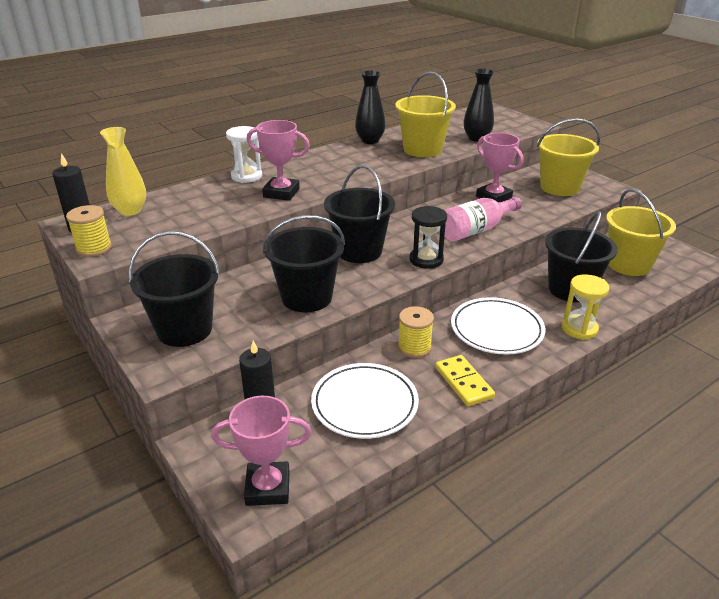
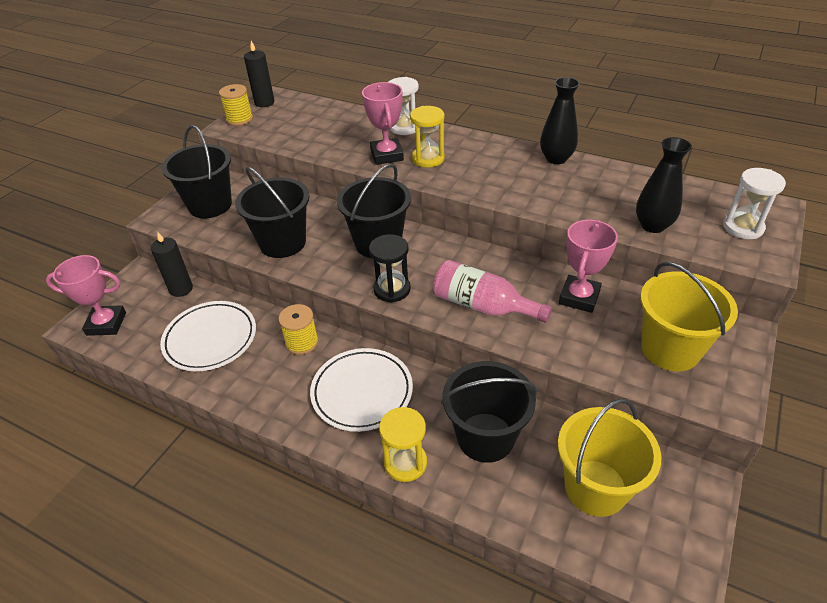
camera: 65 degrees right, 10 degrees up
(130, 211) = (303, 107): yellow vase -> none
(268, 488) = (106, 324): pink trophy -> pink trophy turned 60 degrees counterclockwise
(310, 179) = (428, 159): none -> yellow hourglass
(422, 149) = (571, 198): yellow bucket -> none
(464, 382) = (265, 392): yellow domino -> none
(500, 120) = (743, 227): none -> white hourglass

